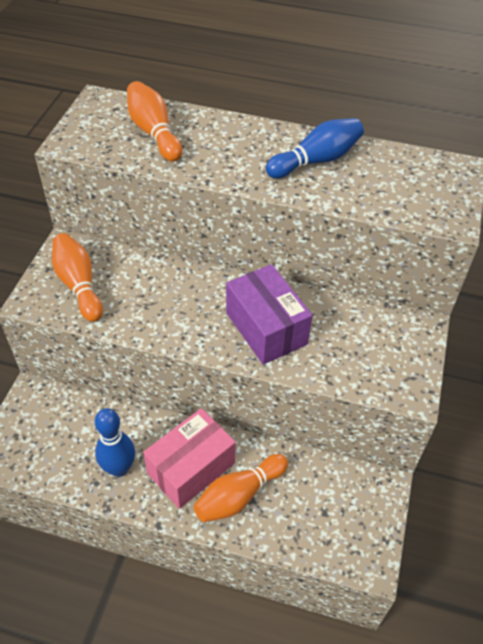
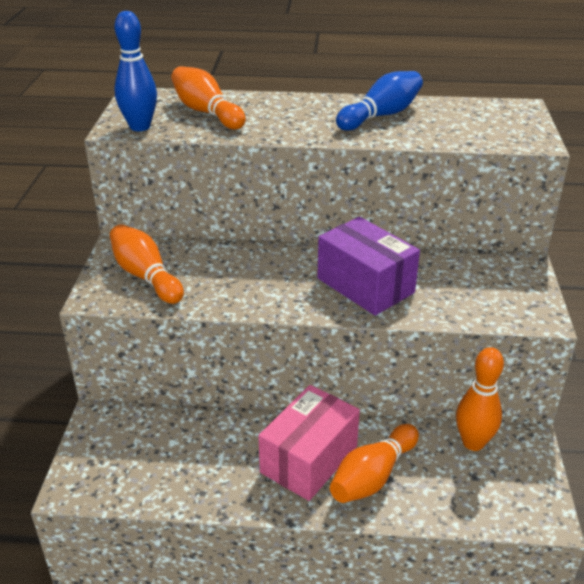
camera: 10 degrees left, 15 degrees down
(119, 468) = (225, 473): blue bowling pin -> blue bowling pin (140, 127)
(335, 479) = (473, 443): none -> orange bowling pin

